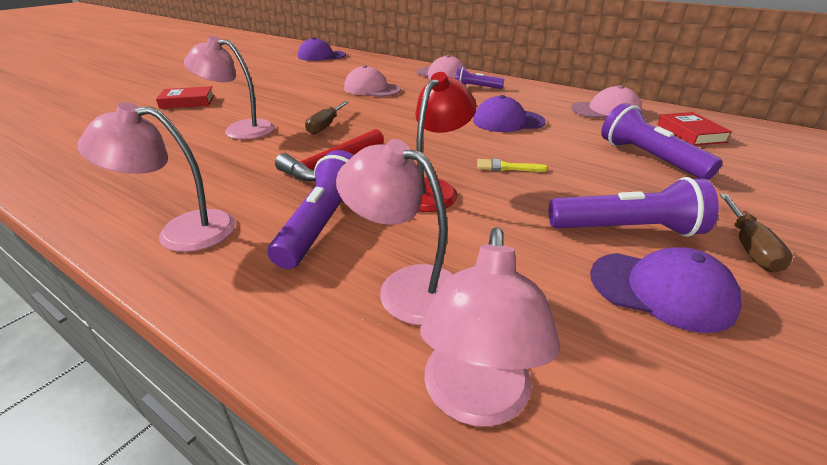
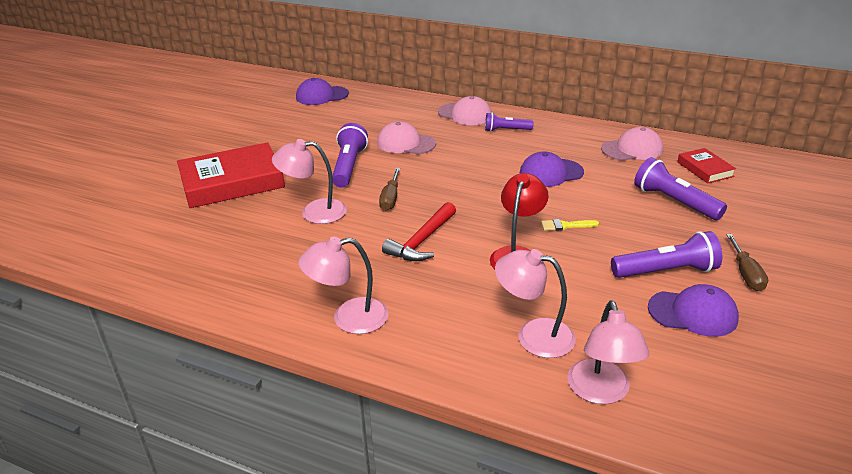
camera: 10 degrees left, 0 degrees up
(187, 102) = (232, 182): red book -> red book, size x2.00
(323, 225) = (451, 298): purple flashlight -> purple flashlight (349, 166)

